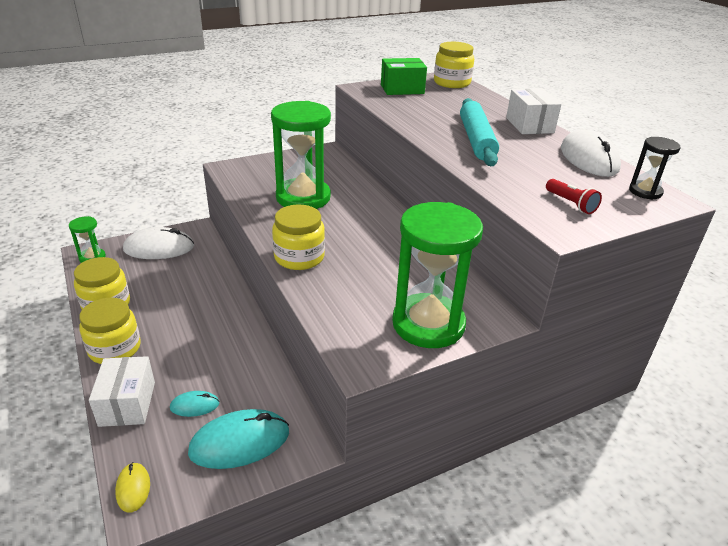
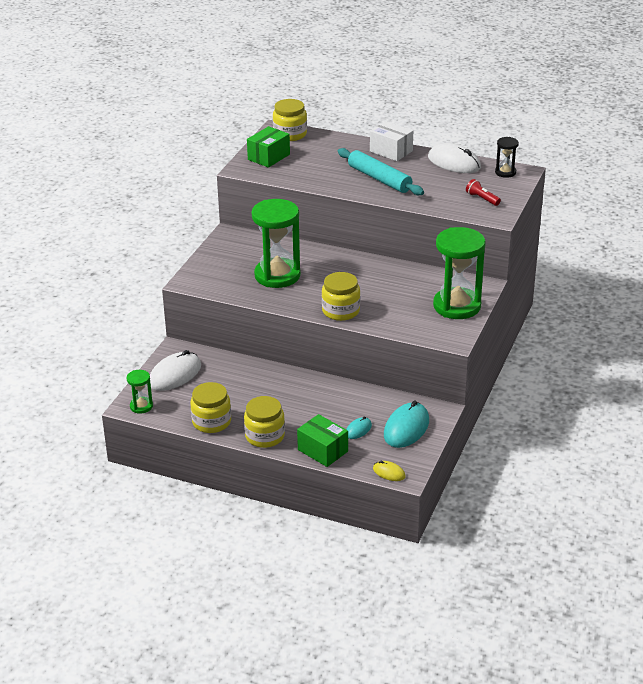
camera: 40 degrees left, 0 degrees up
(127, 403) = (322, 450): white box -> green box
(571, 204) = (482, 199): red flashlight -> red flashlight turned 150 degrees counterclockwise

